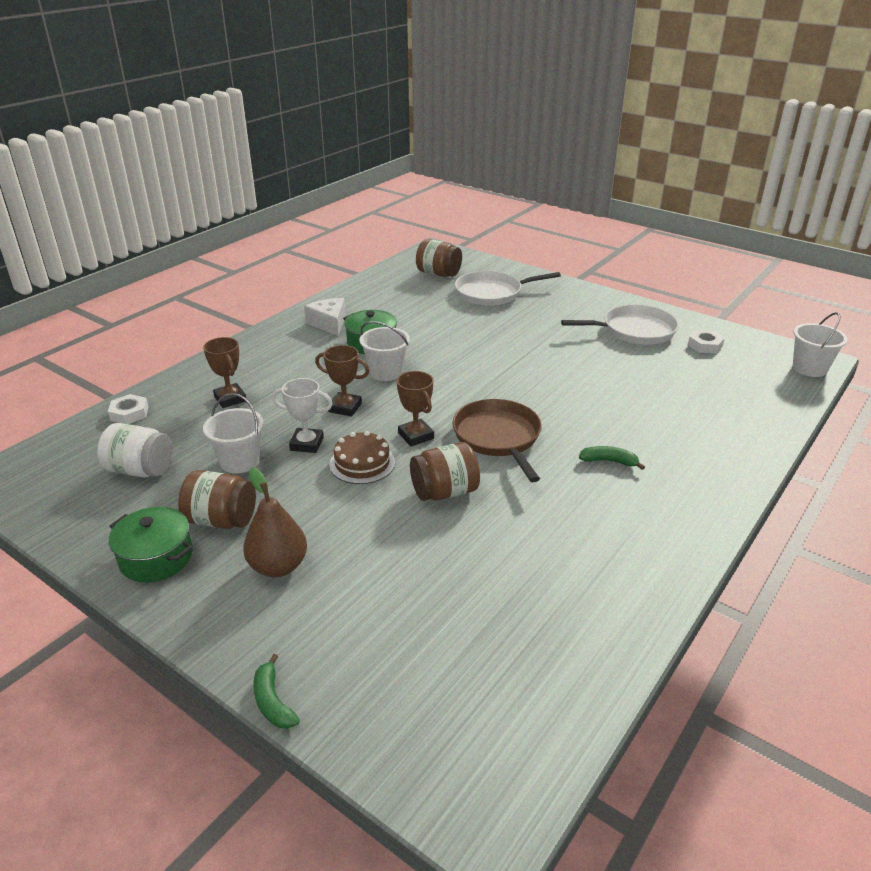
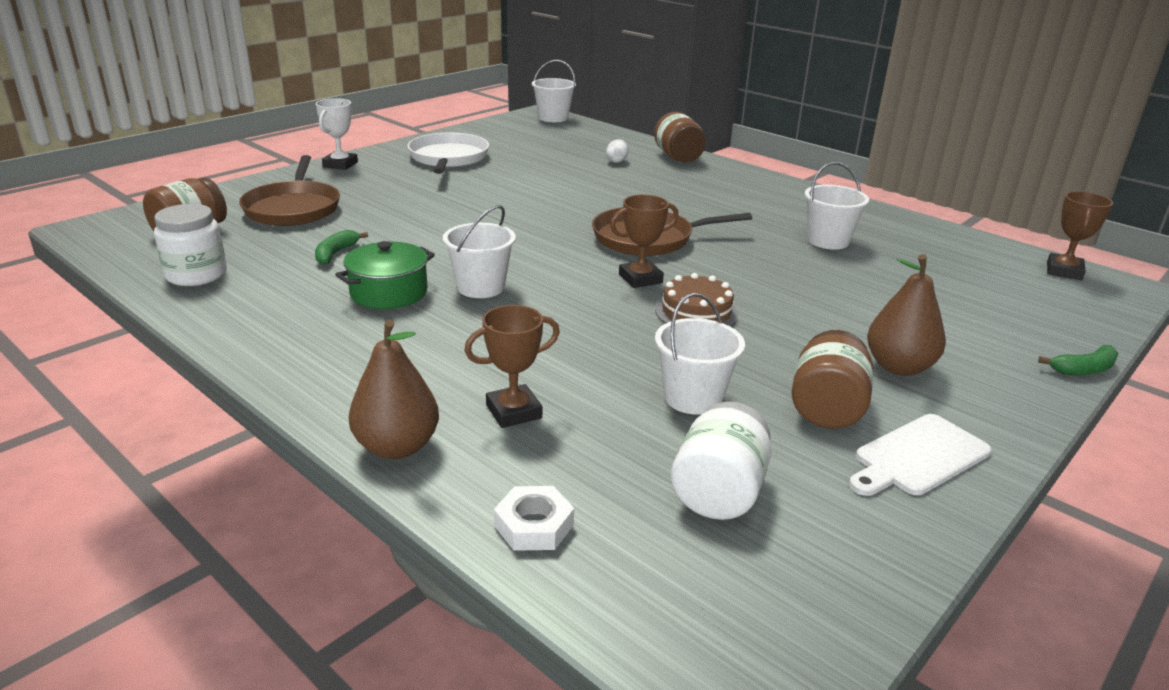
camera: 85 degrees left, 5 degrees down
(156, 558) = (918, 457): green pot -> white cutting board
(202, 370) = (397, 447): none -> brown pear
(307, 444) = (652, 347): white trophy -> white trophy (340, 164)
(329, 323) = (296, 322): white cheese -> none
(345, 407) = (566, 318): brown trophy -> brown trophy (1064, 271)
(382, 287) = (196, 275): none -> white jar
(444, 492) = (748, 272): brown jar -> brown jar (678, 157)
(492, 293) = (293, 208): white pan -> brown pan
(539, 550) = (828, 241): none -> white bucket
(609, 461) = (692, 200): green banana -> green banana (335, 253)
(696, 413) = (617, 161): none -> white egg
(705, 345) = (495, 140): white nut -> none

